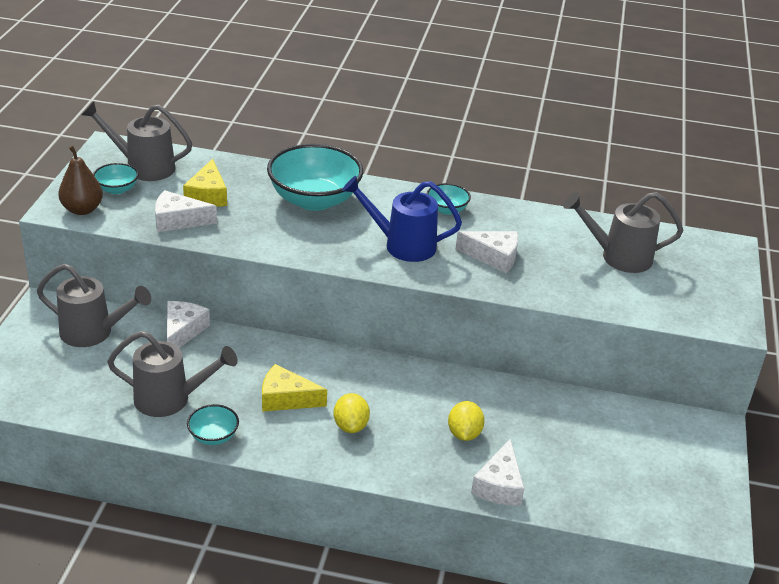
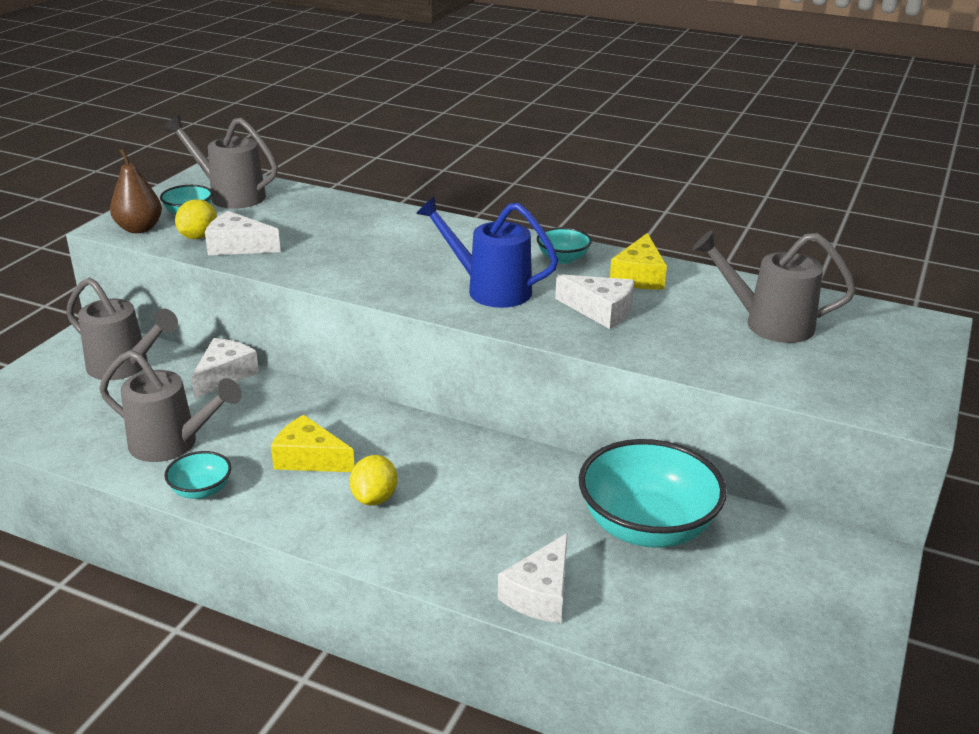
camera: 15 degrees right, 5 degrees down
(208, 195) = (286, 225): yellow cheese -> yellow cheese (639, 276)
(314, 200) = (406, 238): turquoise bowl -> turquoise bowl (646, 526)
(464, 434) = (517, 524): yellow lemon -> yellow lemon (198, 237)

